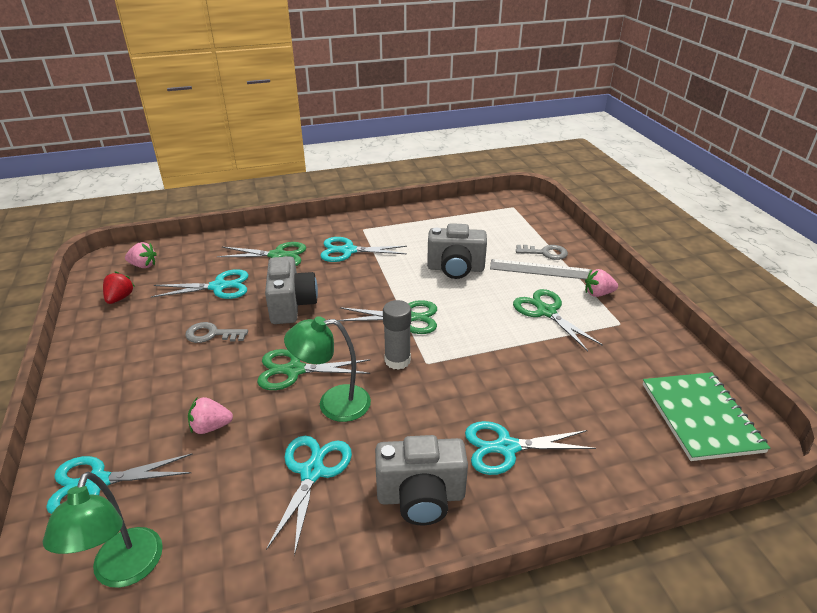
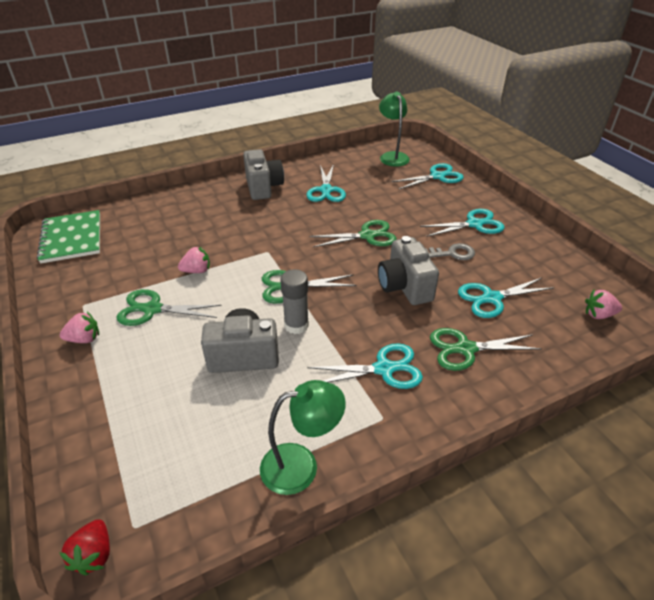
camera: 170 degrees right, 5 degrees up
(120, 298) = (569, 275): red strawberry -> red strawberry (94, 554)
(211, 427) = (399, 202): pink strawberry -> pink strawberry (197, 271)
(333, 404) = (329, 220): green lamp -> green lamp (301, 465)
(397, 360) = (291, 250): grey glue stick -> grey glue stick (296, 325)
(421, 497) = (263, 187): grey camera -> grey camera turned 90 degrees clockwise
(506, 447) = (213, 210): turquoise scissors -> turquoise scissors (474, 224)
(540, 269) = (138, 368): grey ruler -> none
(545, 253) = (119, 401): grey key -> none
(546, 311) = (152, 309): green scissors -> green scissors turned 135 degrees clockwise

